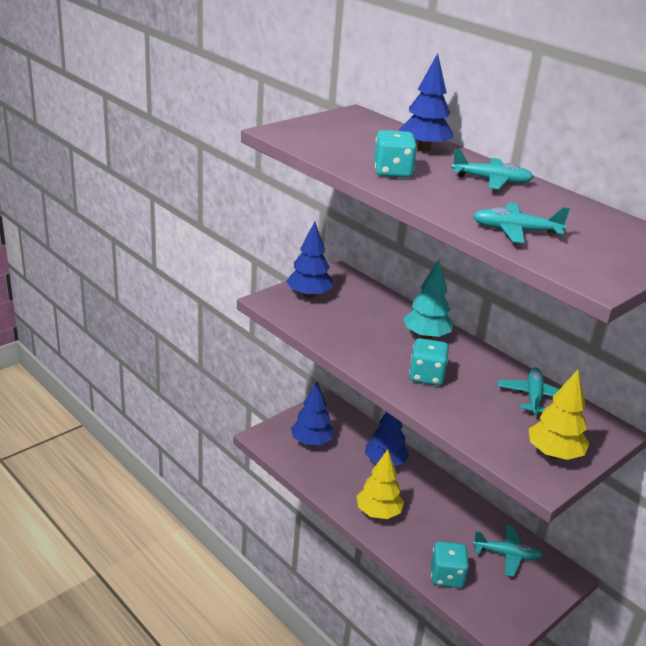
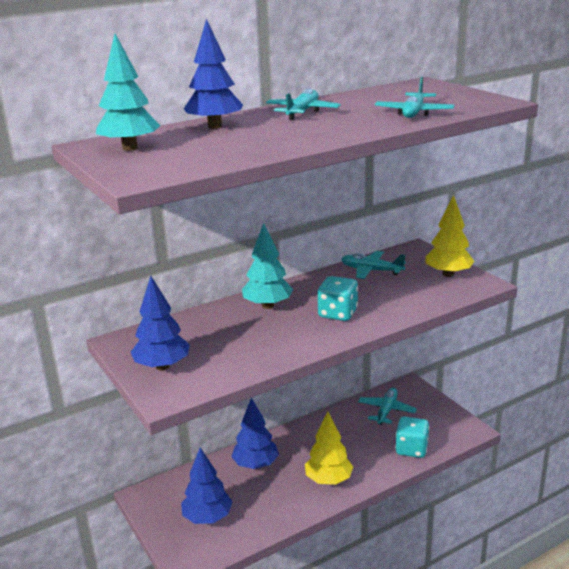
camera: 75 degrees left, 5 degrees down
(351, 125) = (130, 148): none -> turquoise tree
(392, 172) = (279, 139): turquoise dice -> none

